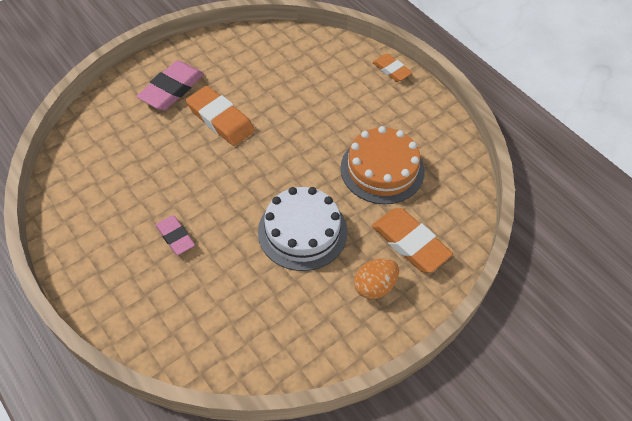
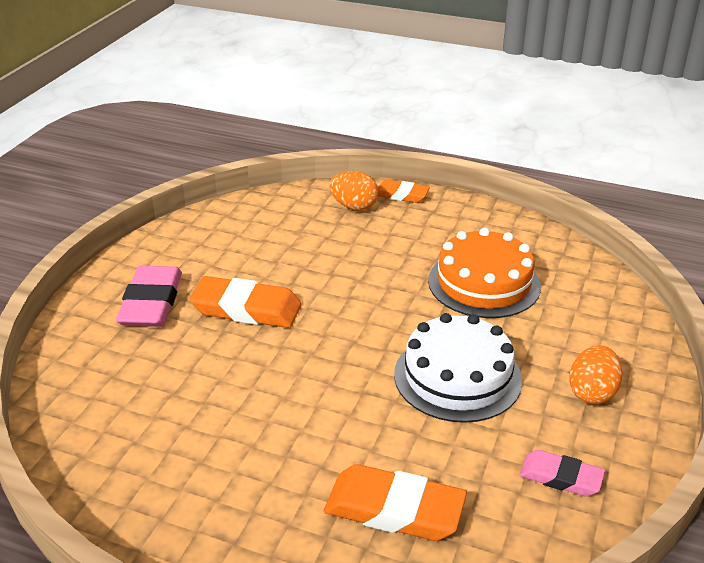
camera: 30 degrees left, 20 degrees down
(175, 237) = (306, 452): pink eraser -> pink eraser (561, 477)
(351, 66) = (354, 206): none -> orange egg
(410, 243) = (584, 336): orange eraser -> orange eraser (394, 509)

